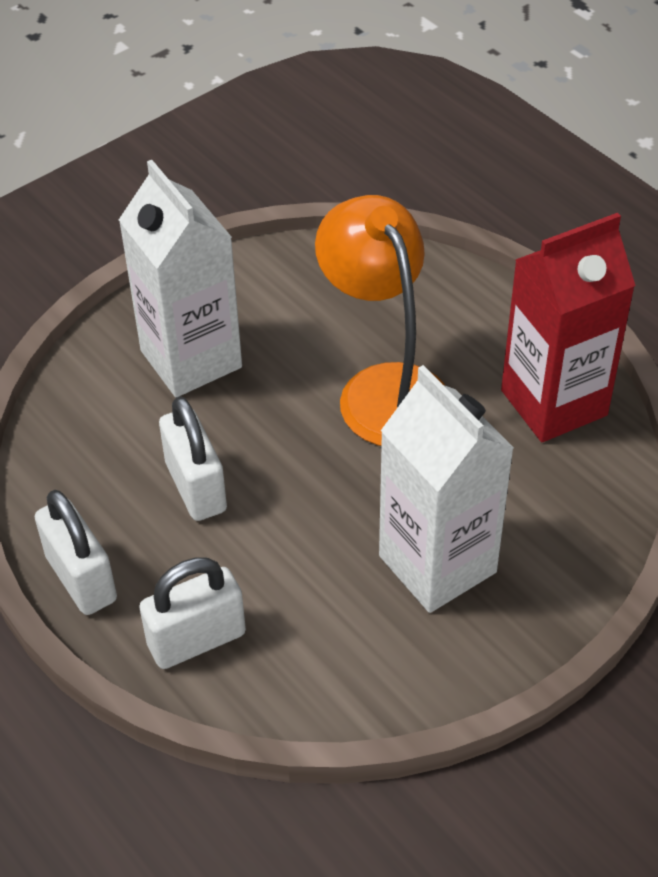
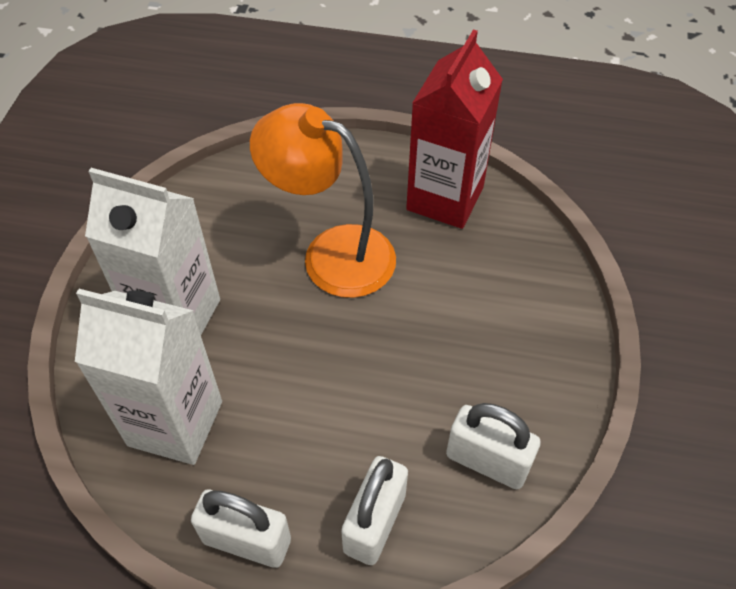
camera: 40 degrees left, 5 degrees up
(196, 487) = (268, 409): white padlock -> white padlock (487, 461)
(437, 564) = (478, 351): white carton -> white carton (175, 423)

